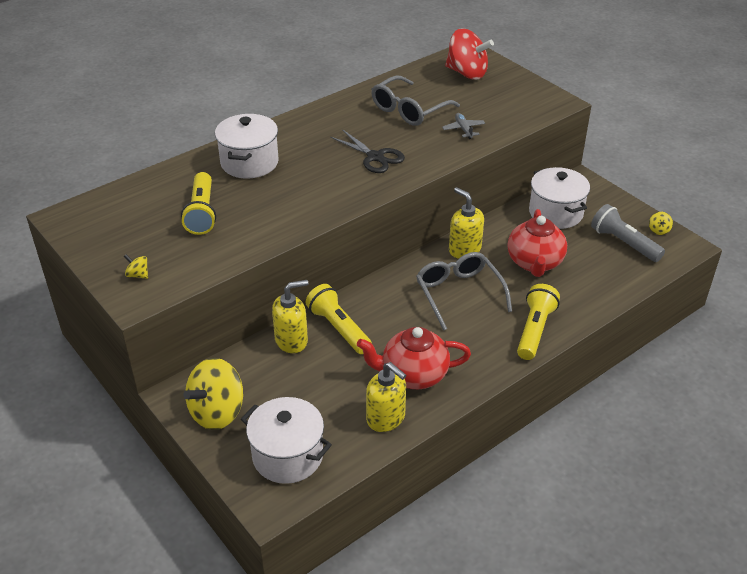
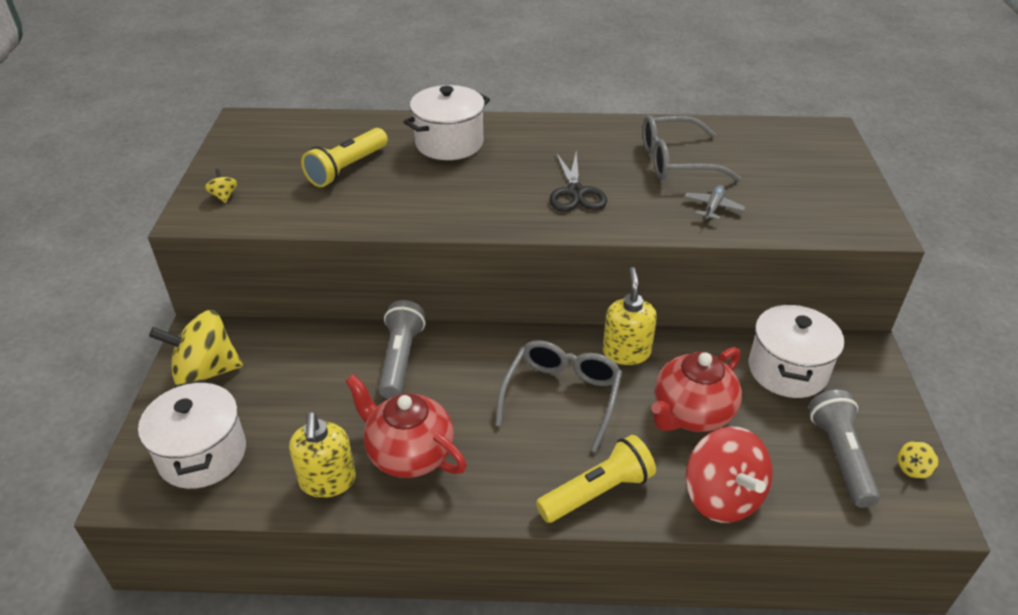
camera: 40 degrees right, 0 degrees up
(291, 340) = (346, 344): yellow soap dispenser -> none
(339, 328) = (400, 359): yellow flashlight -> grey flashlight
(467, 73) = (796, 151): red spinning top -> red spinning top (722, 497)

